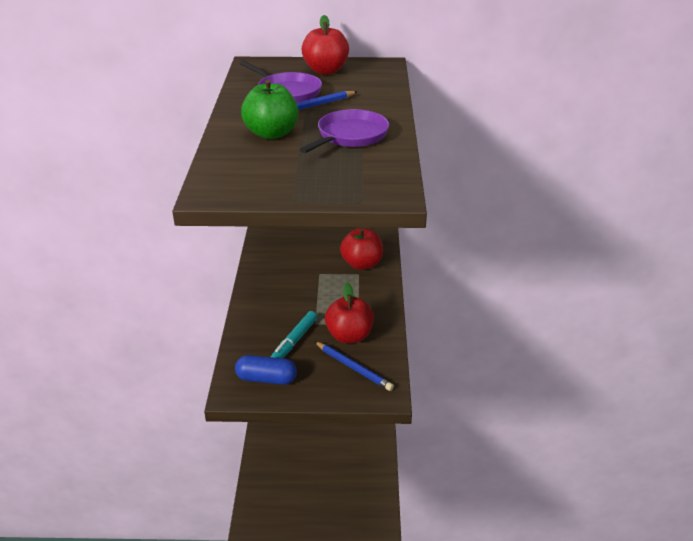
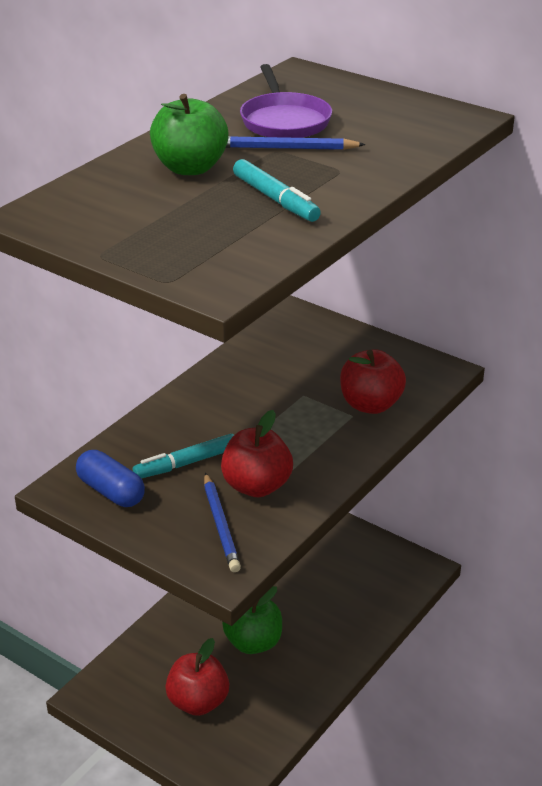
camera: 35 degrees right, 0 degrees up
(321, 445) = (253, 642): none -> green apple
(325, 70) = (374, 105): red apple -> red apple (198, 702)
(350, 136) = (275, 199): purple pan -> turquoise marker

